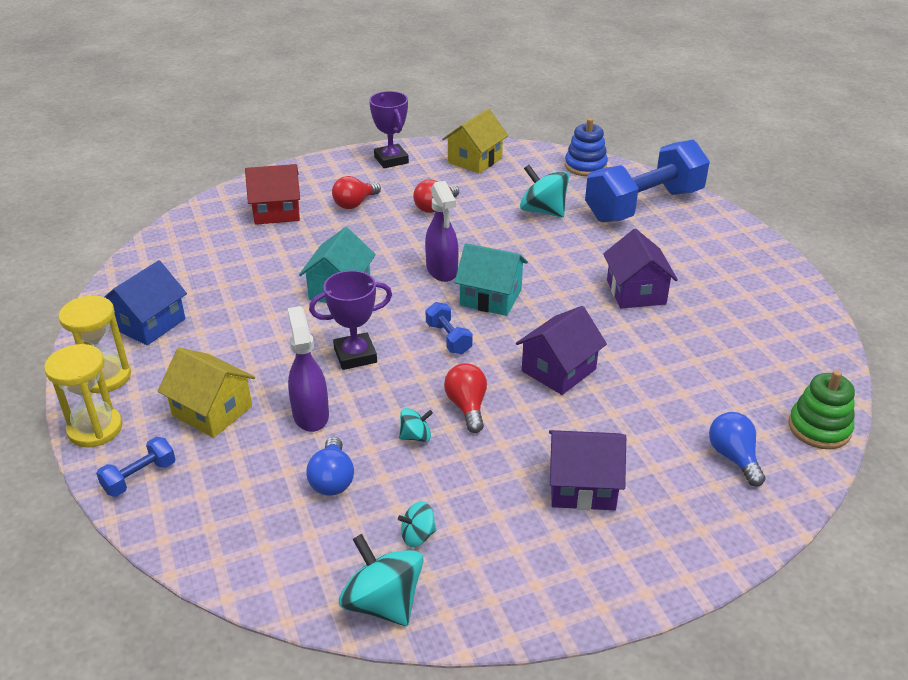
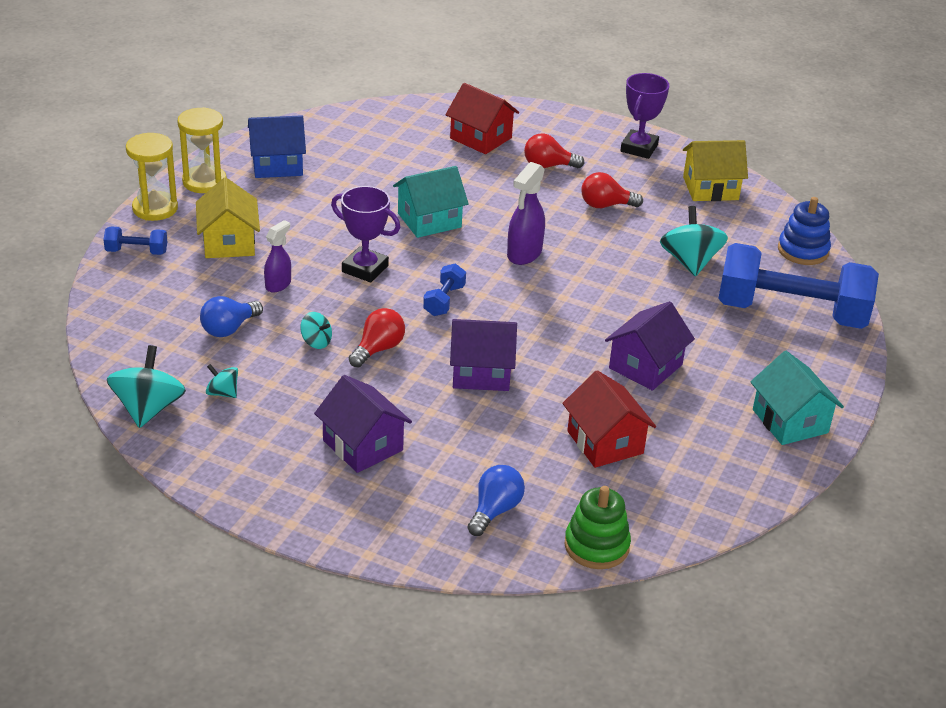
camera: 45 degrees right, 0 degrees up
(310, 415) = (278, 284): purple spray bottle -> purple spray bottle, size x0.65
(490, 297) = (525, 295): turquoise house -> turquoise house (790, 421)
(703, 357) = (605, 442): none -> red house

